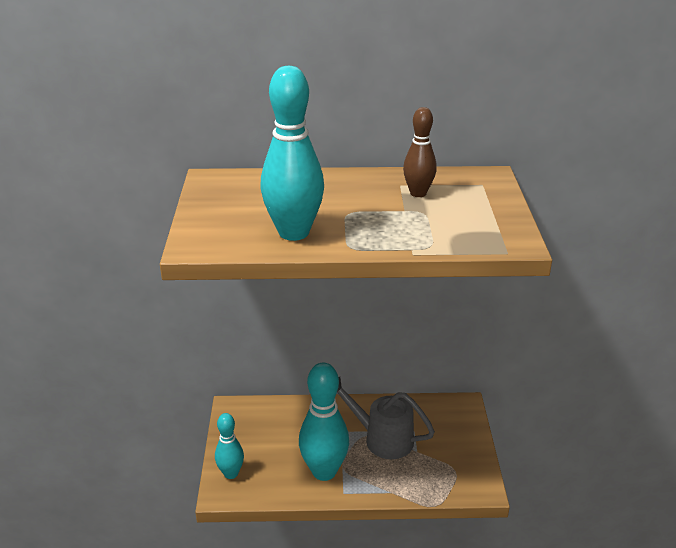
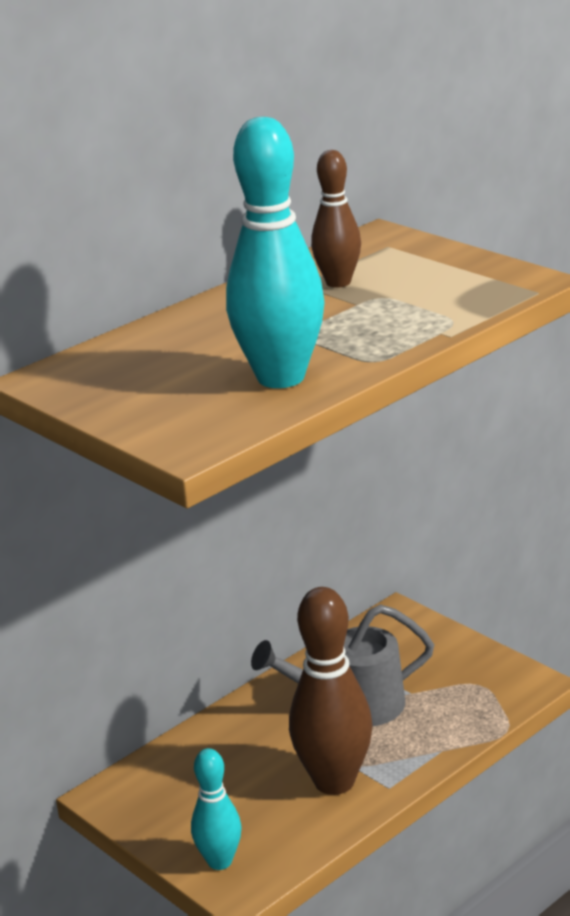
camera: 40 degrees left, 5 degrees down
(324, 471) = (334, 781): turquoise bowling pin -> brown bowling pin

